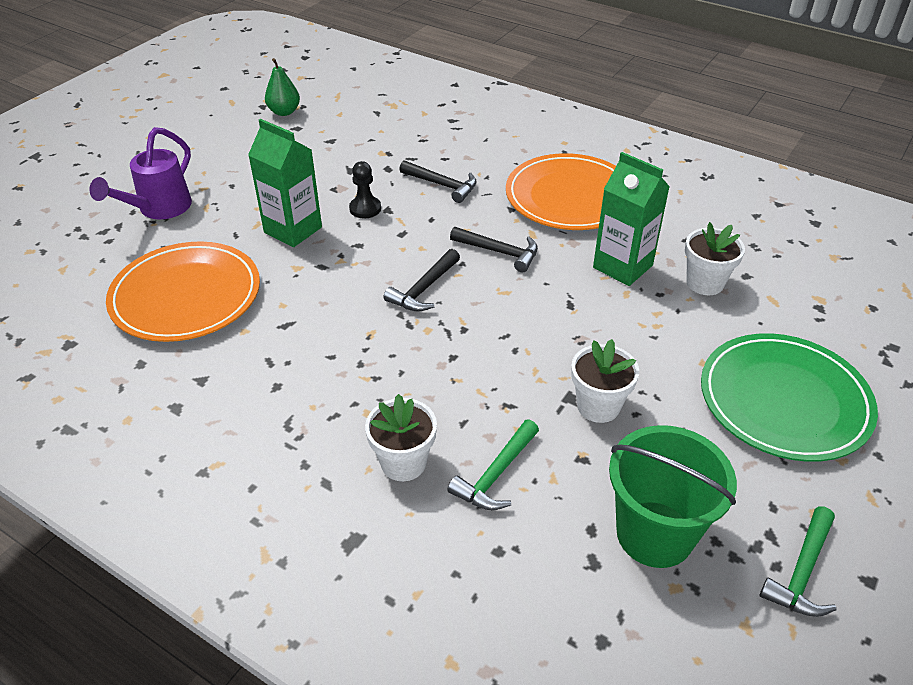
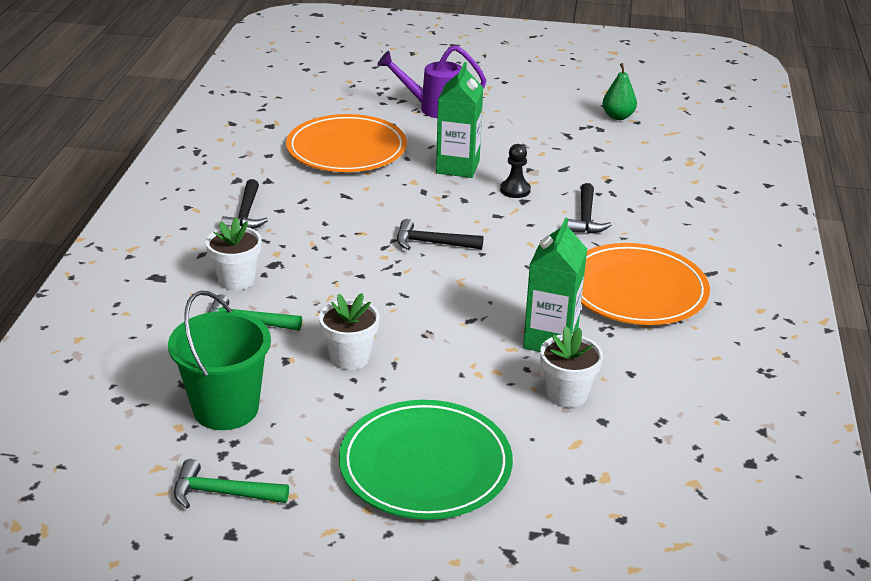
camera: 65 degrees right, 10 degrees down
(499, 252) = (513, 268): black hammer -> black hammer (246, 214)

